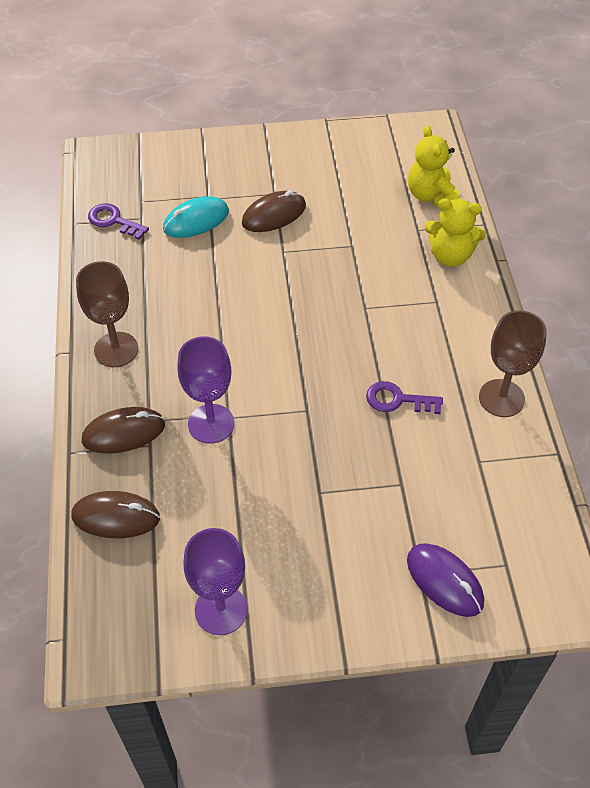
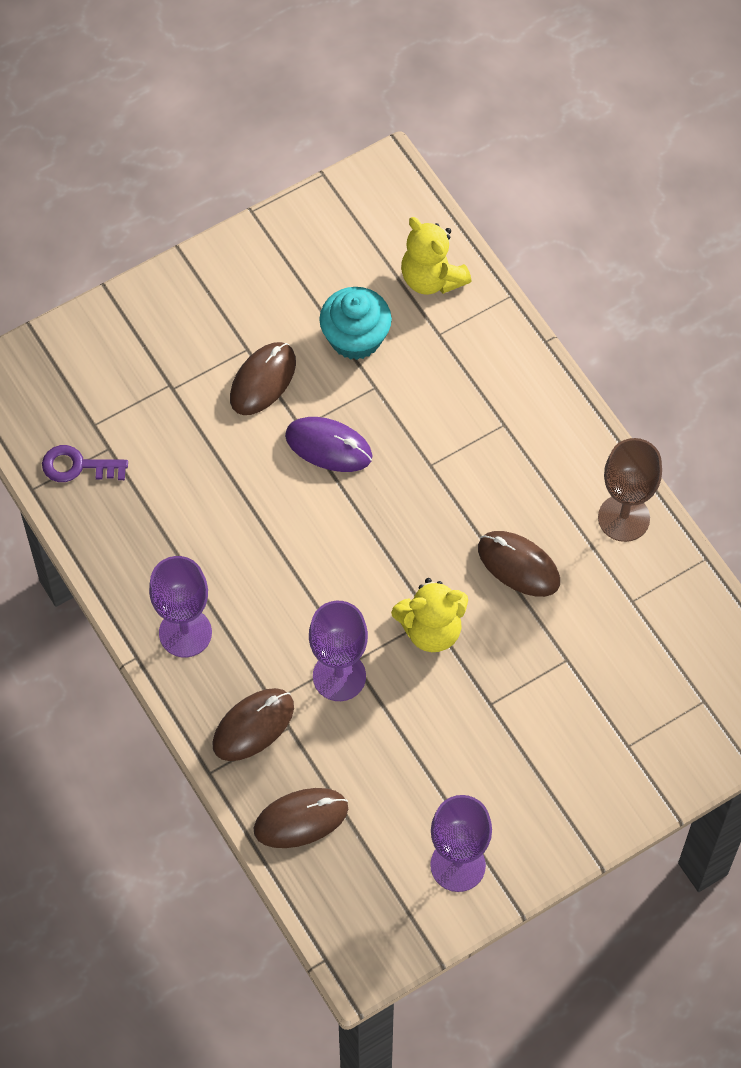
camera: 25 degrees left, 10 degrees up
(116, 349) = (185, 633): brown goblet -> purple goblet
(196, 220) = (176, 425): turquoise mouse -> none
(355, 212) = (355, 338): none -> turquoise cupcake
(397, 400) = (518, 565): purple key -> brown mouse
(444, 581) = (653, 743): purple mouse -> purple mouse (328, 446)
(450, 256) = (492, 356): yellow teddy bear -> yellow teddy bear (431, 630)

